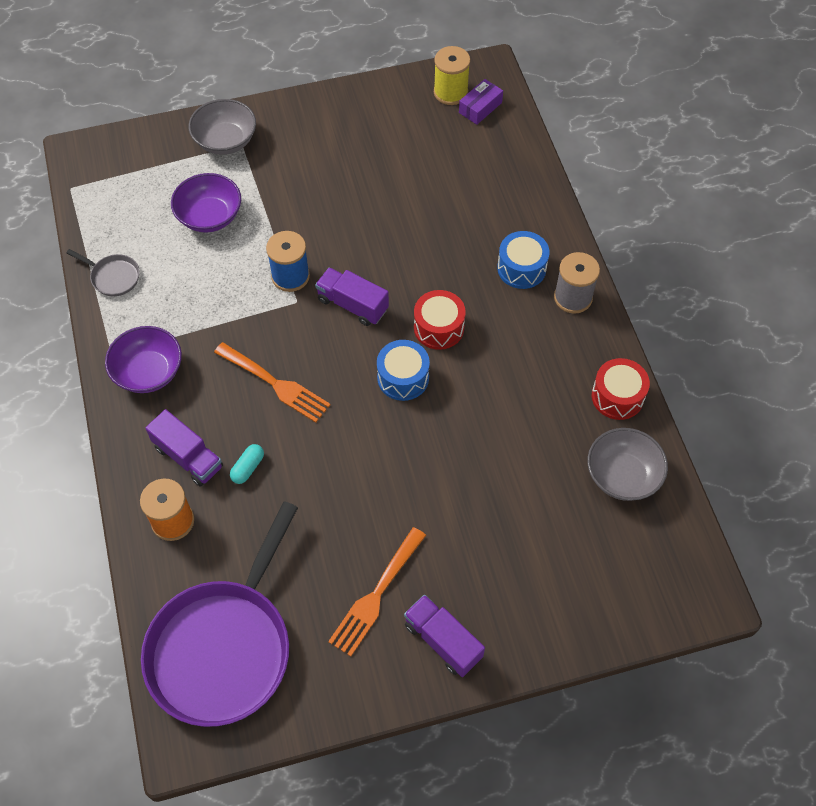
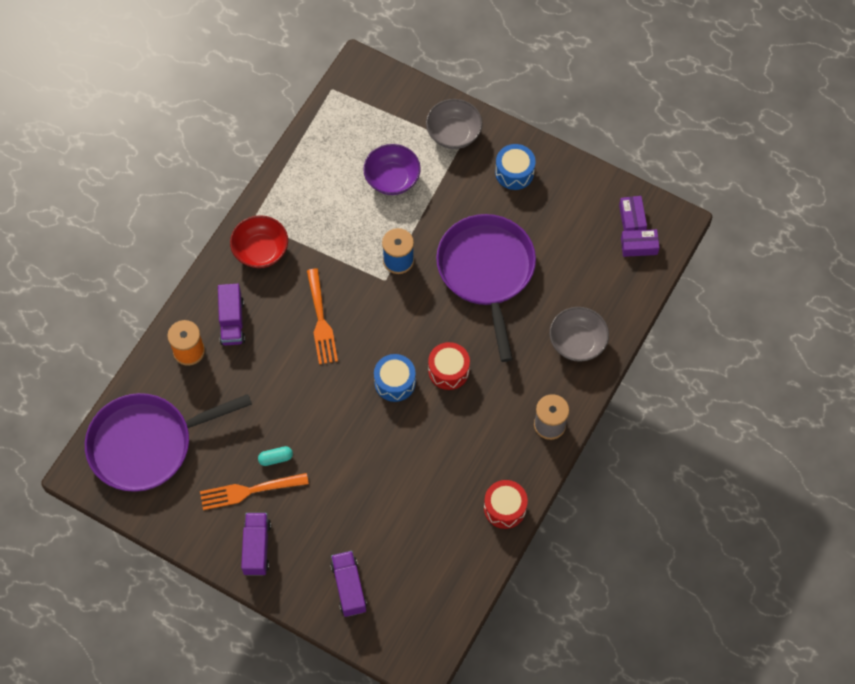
camera: 45 degrees right, 5 degrees up
(113, 277) = (299, 172): grey pan -> none
(148, 372) = (261, 250): purple bowl -> red bowl
(248, 468) = (256, 357): turquoise capsule -> turquoise capsule (275, 458)
(352, 305) = (414, 311): purple truck -> purple truck (349, 587)
(379, 223) = (487, 272): none -> purple pan
(450, 92) = (632, 219): yellow spool -> purple box
(521, 268) = (540, 378): blue drum -> blue drum (514, 172)
(622, 475) = (453, 555): grey bowl -> grey bowl (577, 342)

